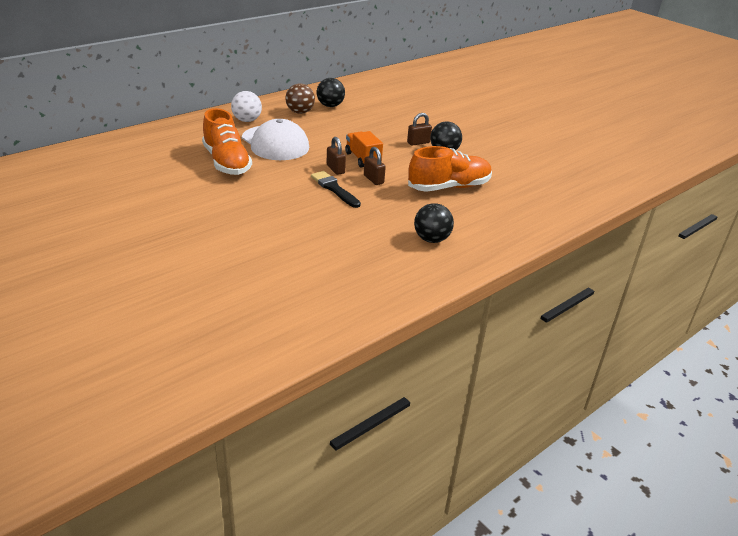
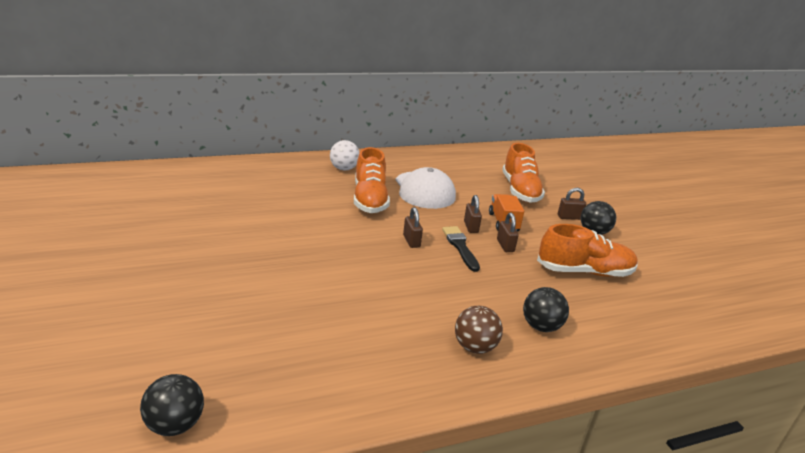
camera: 20 degrees right, 5 degrees down
(247, 120) = (409, 164): white ball -> white ball (344, 169)
(287, 193) = (411, 241): none -> brown padlock
(300, 112) = (462, 166): brown ball -> brown ball (475, 347)
(330, 106) = (494, 165): black ball -> black ball (175, 424)
(365, 126) = (520, 190): none -> orange shoe

